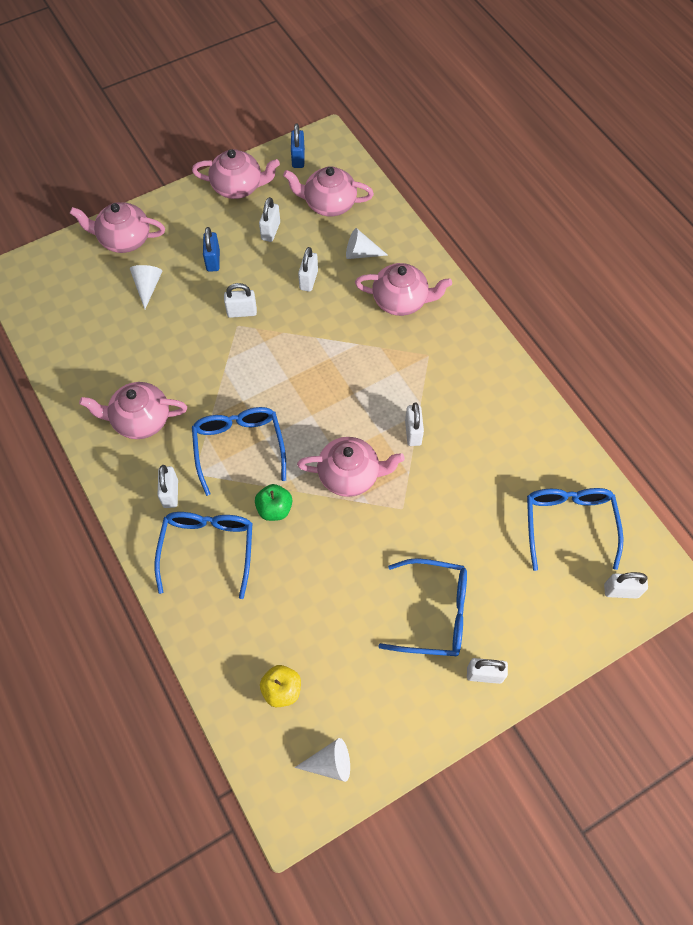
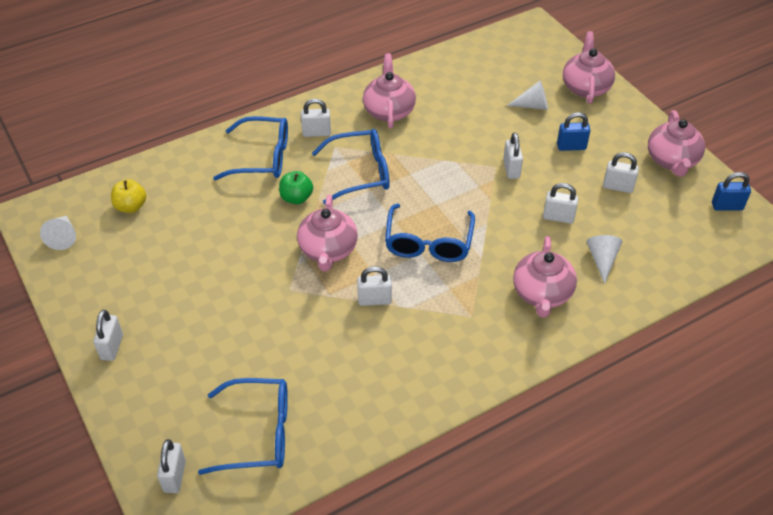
camera: 90 degrees right, 15 degrees down
(329, 204) = (667, 233): pink teapot -> none
(434, 613) = (178, 311): blue glasses -> blue glasses (428, 243)

